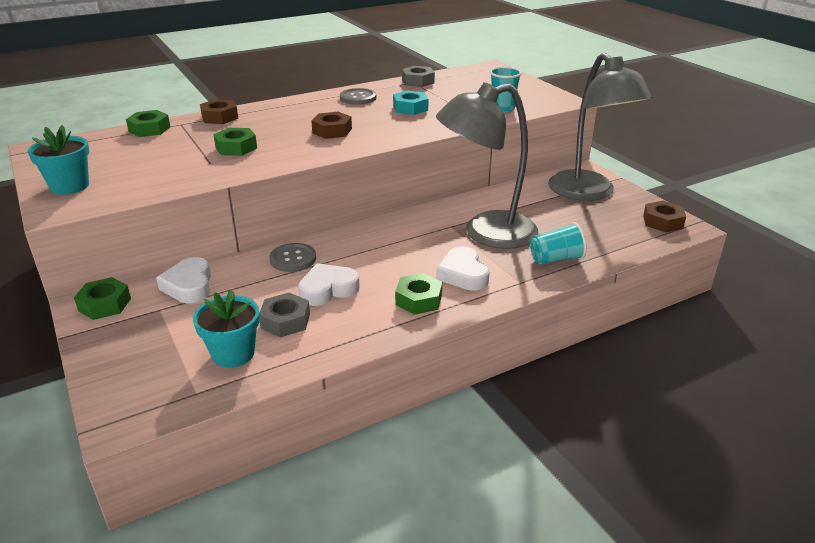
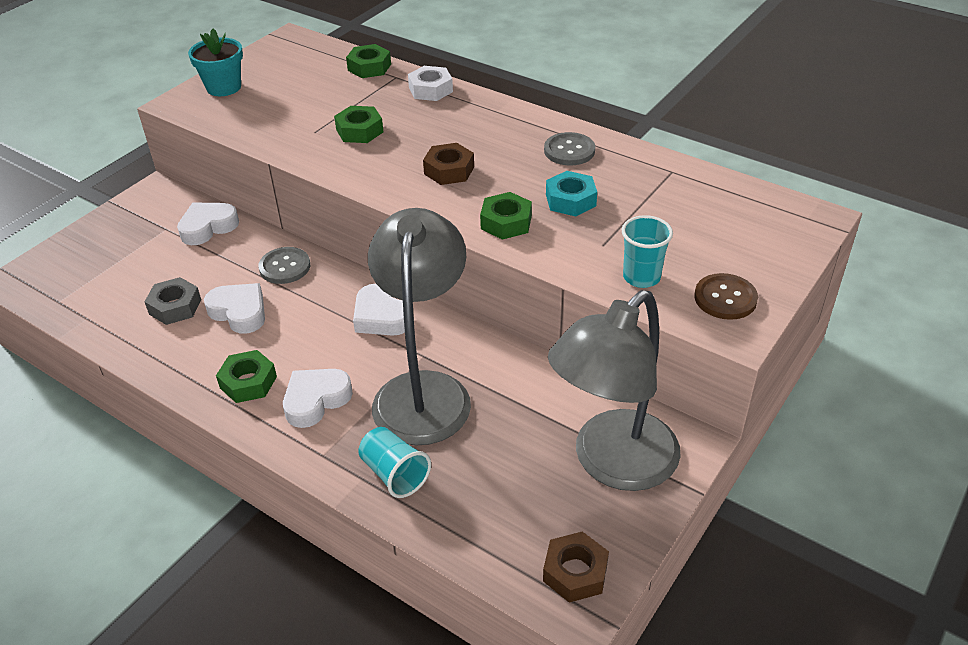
camera: 65 degrees right, 10 degrees up
(104, 304) = (161, 198): green nut -> green nut (506, 222)
(220, 117) = (430, 89): brown nut -> white nut
(233, 354) = (115, 297): turquoise flower pot -> none
(396, 232) = (381, 317): none -> white heart
(418, 81) = (677, 174): grey nut -> none
(486, 233) = (424, 391): grey lamp -> grey lamp turned 45 degrees clockwise
(537, 97) = (725, 298): none -> brown button

